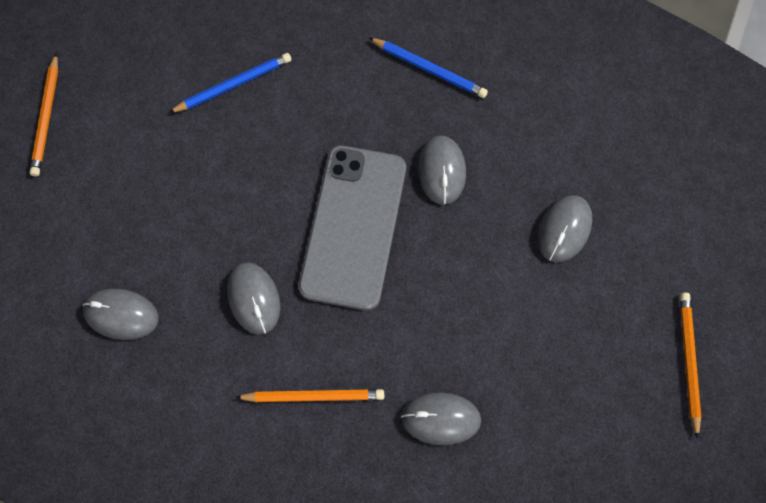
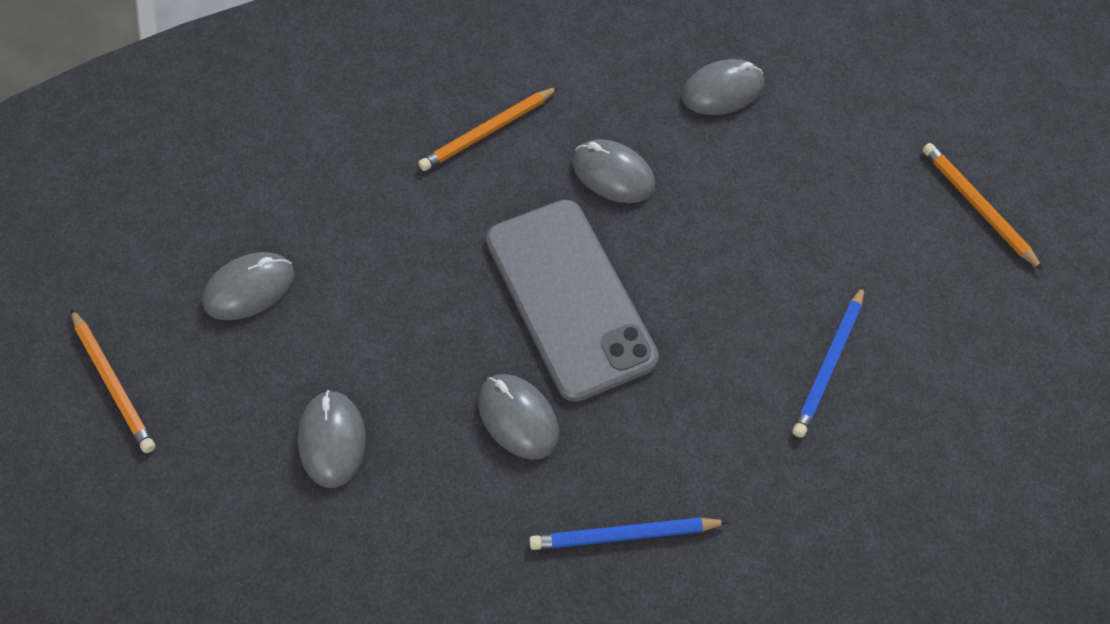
camera: 145 degrees right, 10 degrees down
(441, 419) = (351, 182): grey mouse -> grey mouse (249, 289)

